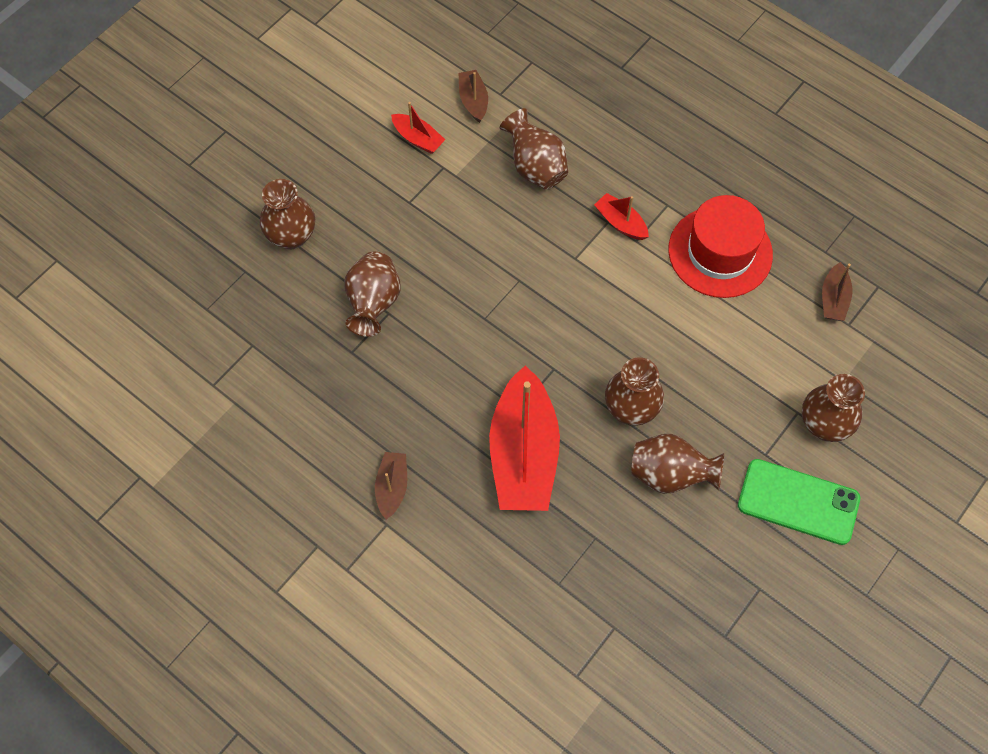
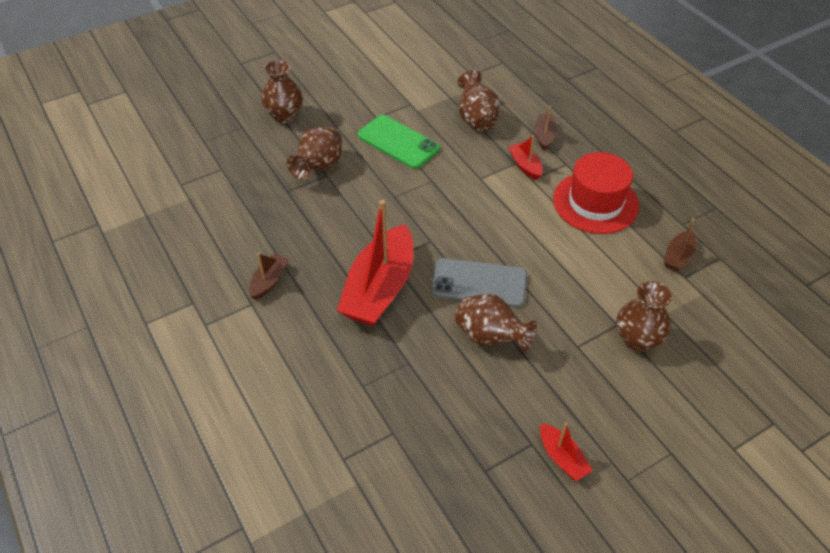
camera: 20 degrees right, 15 degrees down
(418, 139) = (401, 85): red boat -> red boat (562, 458)
(473, 100) = (450, 73): brown boat -> brown boat (544, 136)
(631, 408) = (479, 283): brown vase -> grey phone
(798, 502) = (592, 389): green phone -> green phone (398, 142)

